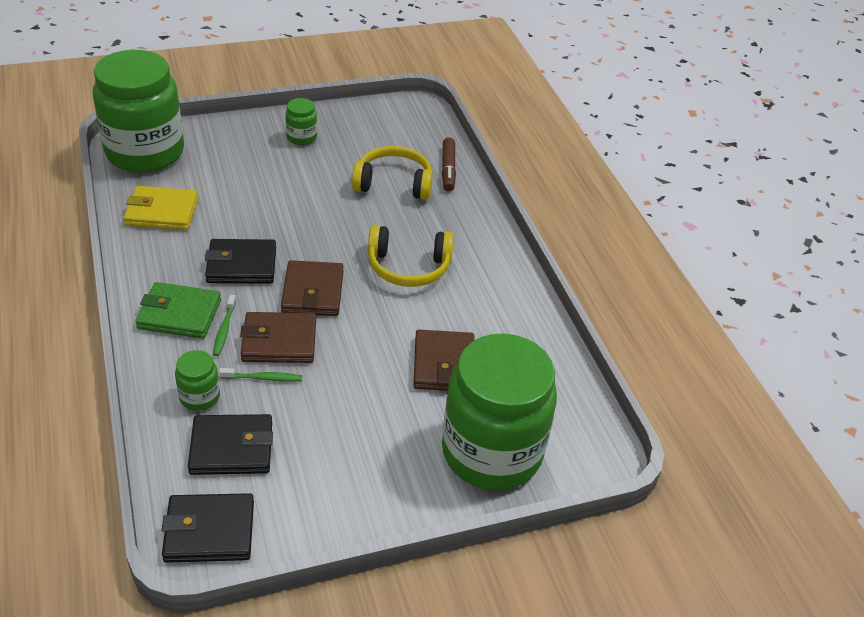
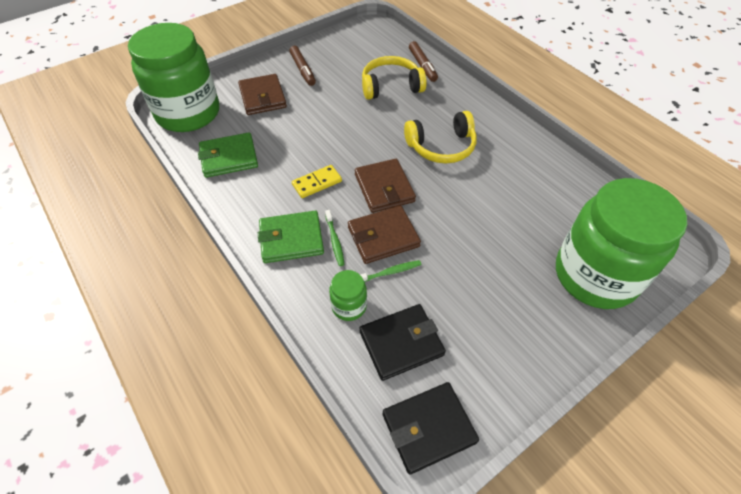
camera: 15 degrees left, 10 degrees up
(162, 212) = (229, 158): yellow wallet -> green wallet
(241, 265) = (317, 183): black wallet -> yellow domino
(301, 137) = (303, 70): green jar -> brown marker
(444, 364) = (515, 215): brown wallet -> brown wallet (263, 97)

